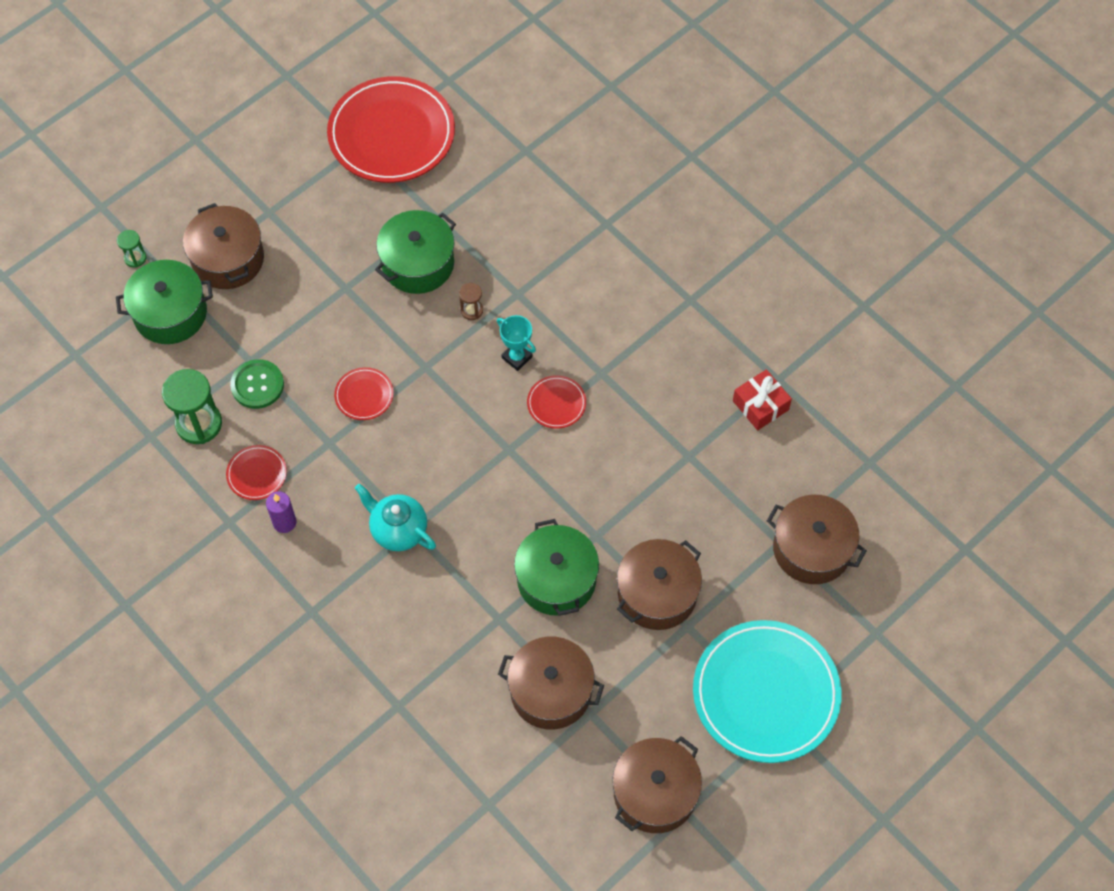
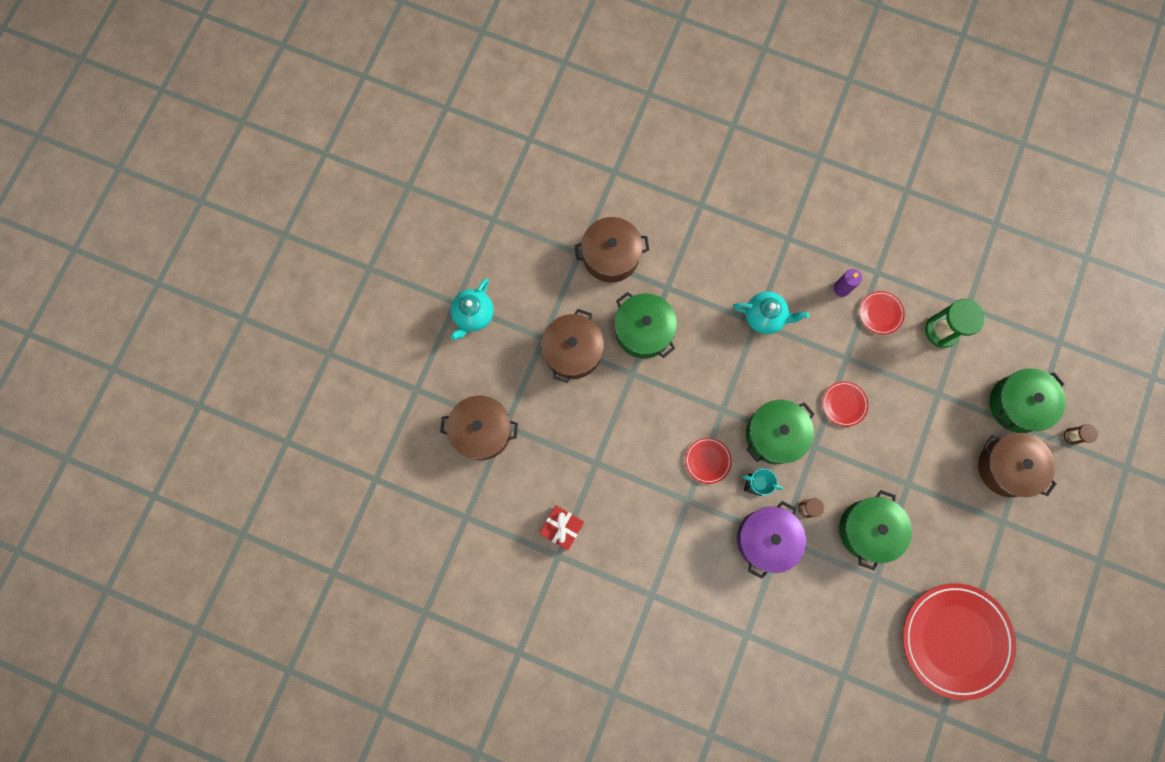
camera: 155 degrees right, 15 degrees up
(135, 258) = (1072, 436): green hourglass -> brown hourglass
(257, 385) = (921, 377): green button -> none
(464, 397) = (774, 435): none -> green pot
(534, 300) = (766, 539): none -> purple pot
(655, 792) = (517, 222): brown pot -> none
(766, 693) = (473, 315): turquoise plate -> turquoise teapot

